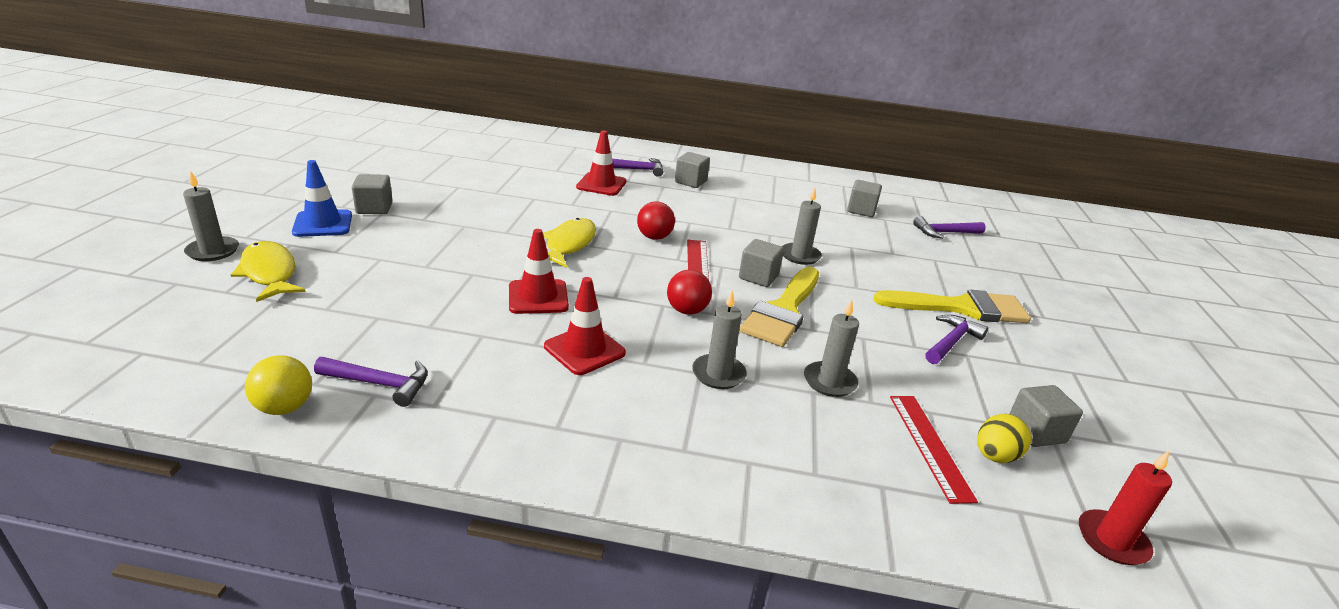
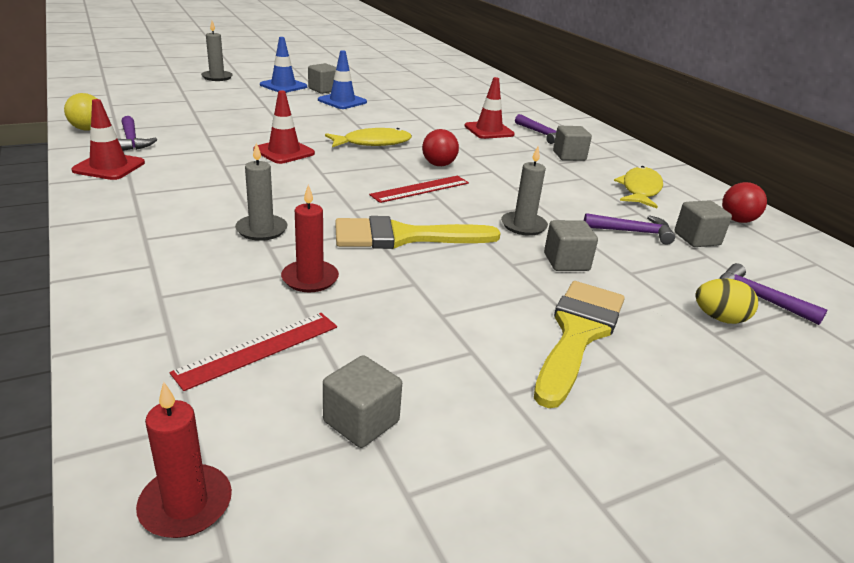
camera: 55 degrees right, 0 degrees up
(269, 273) = (212, 92): yellow fish -> yellow fish (640, 190)
(428, 213) = (342, 101): none -> blue traffic cone
(584, 350) = (235, 180): red traffic cone -> red traffic cone (109, 167)
(687, 311) = (341, 200): red ball -> red ball (737, 220)
(758, 277) = (446, 215): grey cube -> grey cube (566, 262)
(829, 382) = (310, 279): grey candle -> red candle
(951, 342) = (484, 337): purple hammer -> purple hammer (632, 232)
(961, 308) = (578, 334): yellow brush -> yellow brush turned 120 degrees counterclockwise
(995, 456) = (279, 394): yellow egg -> yellow egg (719, 318)

